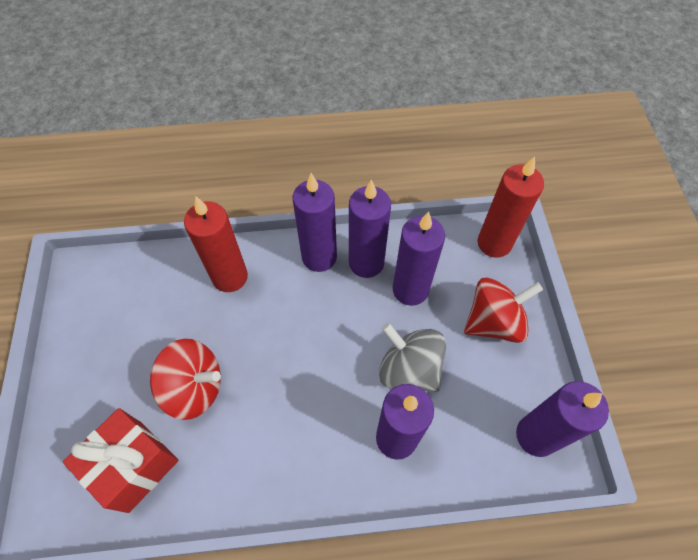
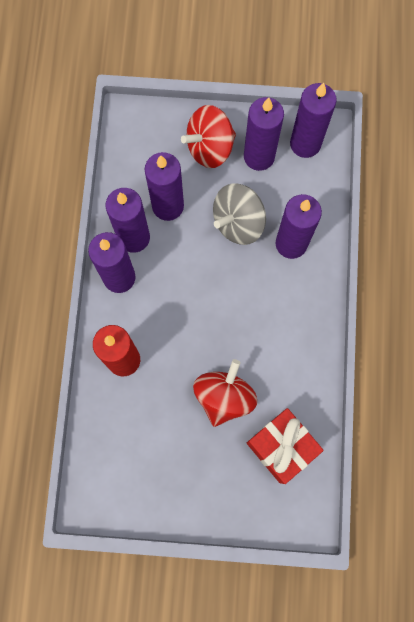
camera: 80 degrees left, 15 degrees up
(493, 322) = (210, 147): red spinning top -> red spinning top turned 105 degrees counterclockwise
(494, 243) = (136, 126): red candle -> none
(500, 380) = (259, 156): none -> purple candle

